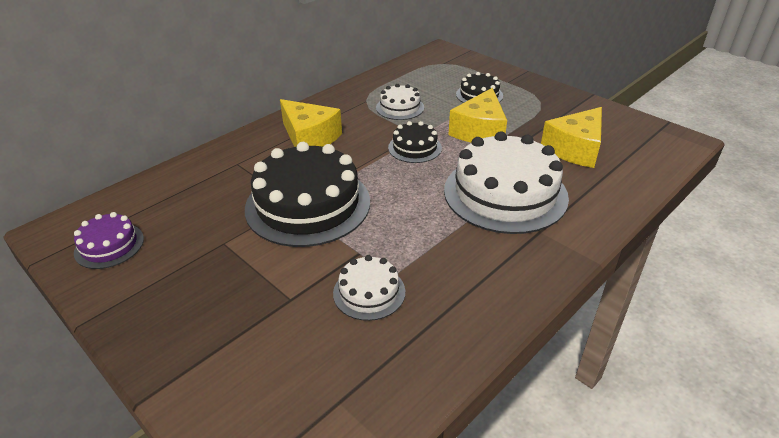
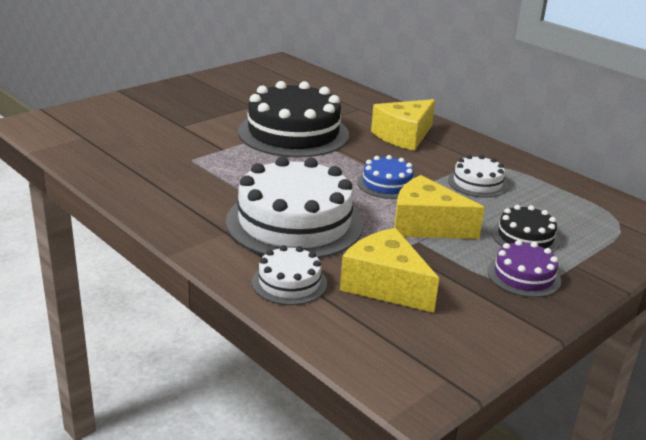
camera: 90 degrees right, 10 degrees down
(109, 245) = (259, 75): purple cake -> purple cake (524, 276)
(369, 292) = (176, 150): white cake -> white cake (289, 282)
(414, 147) = (387, 184): black cake -> blue cake

